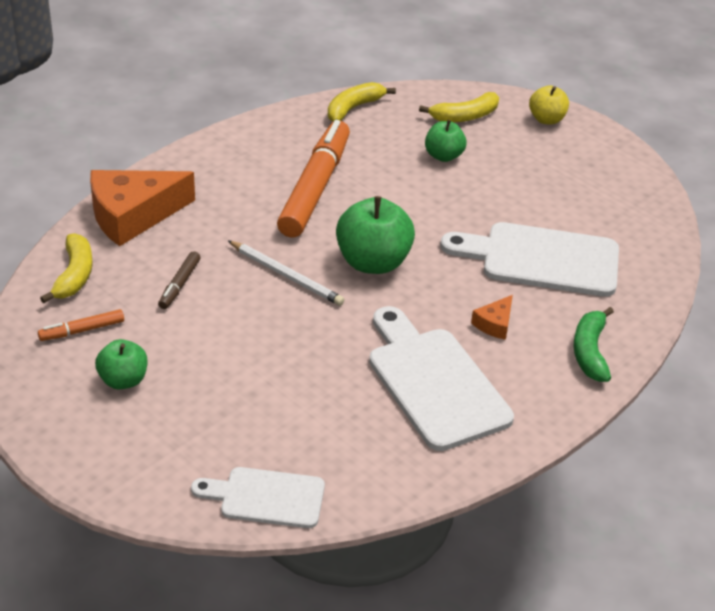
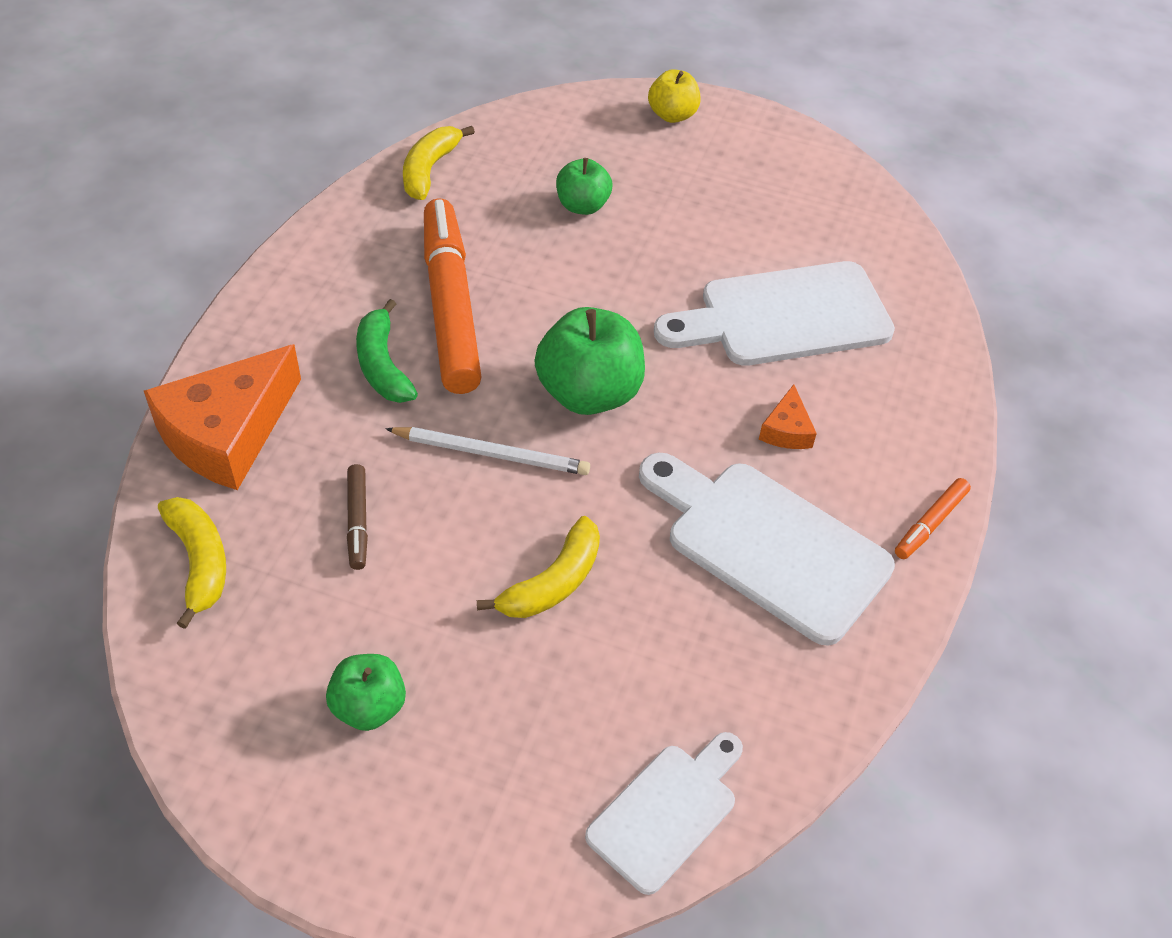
camera: 25 degrees left, 10 degrees up
(82, 330) = (263, 649): orange marker -> orange marker (930, 523)
(266, 497) = (667, 811): white cutting board -> white cutting board turned 150 degrees clockwise
(464, 116) = (574, 140): yellow banana -> yellow banana (553, 582)
(590, 352) = (916, 428): green banana -> green banana (383, 365)

